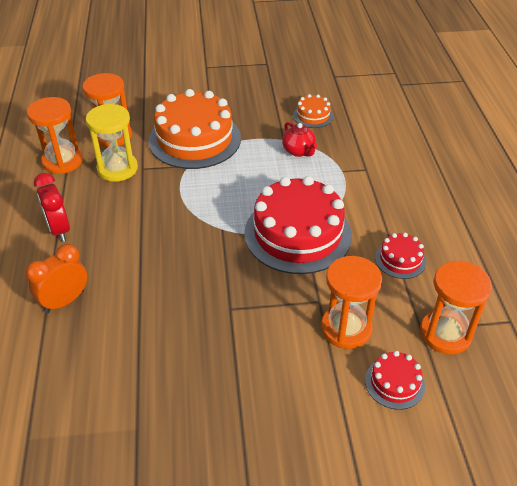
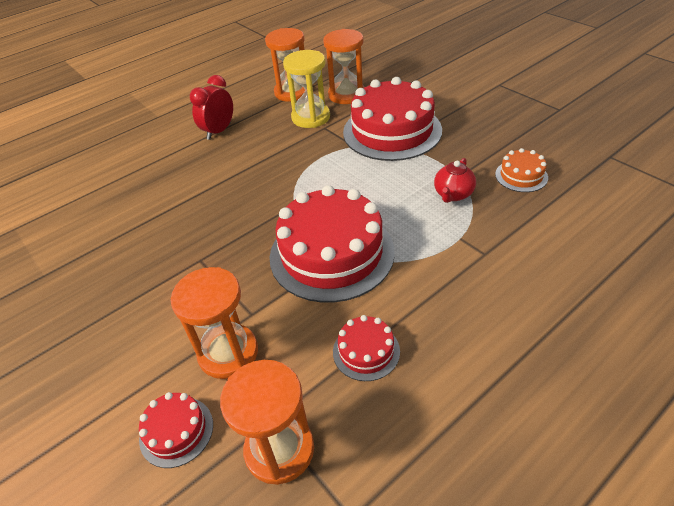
camera: 60 degrees right, 0 degrees up
(64, 301) = (149, 173): orange clock -> none
(194, 139) = (392, 131): orange cake -> red cake

